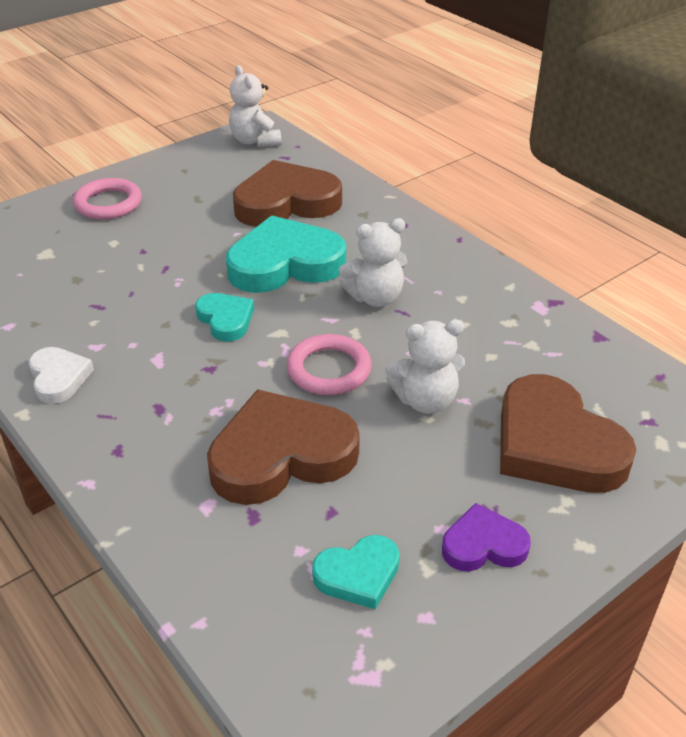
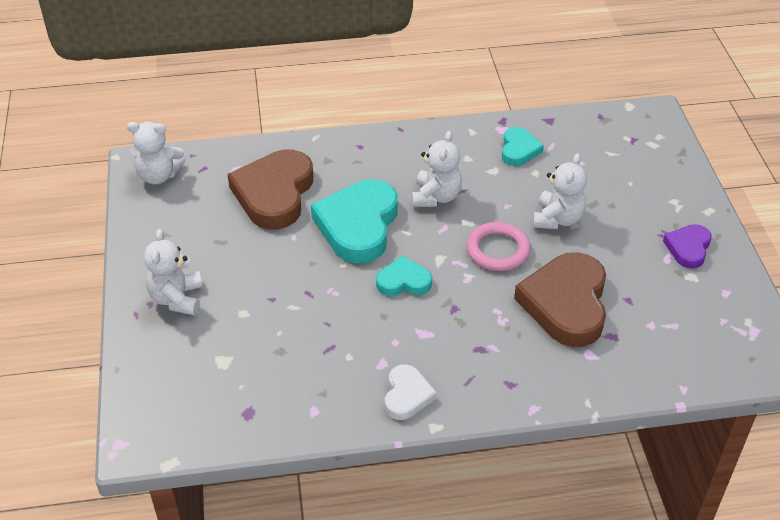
camera: 60 degrees left, 5 degrees up
(59, 378) = (407, 395): white heart -> white heart turned 90 degrees clockwise
(108, 203) = (177, 298): pink ring -> white teddy bear
(358, 575) = (683, 307): turquoise heart -> turquoise heart (519, 150)
(555, 444) = (629, 184): brown heart -> none

